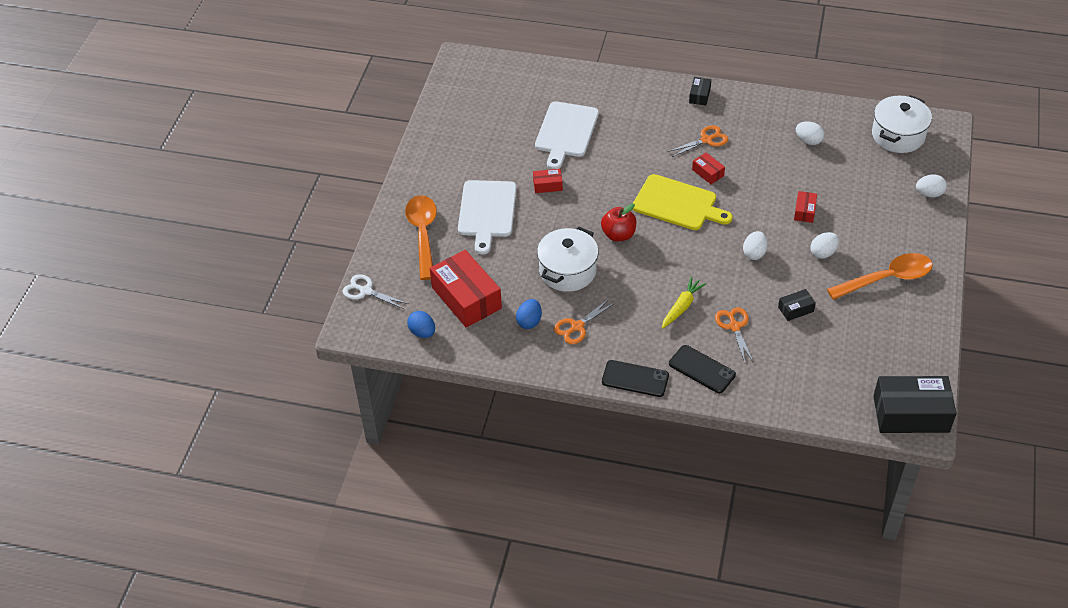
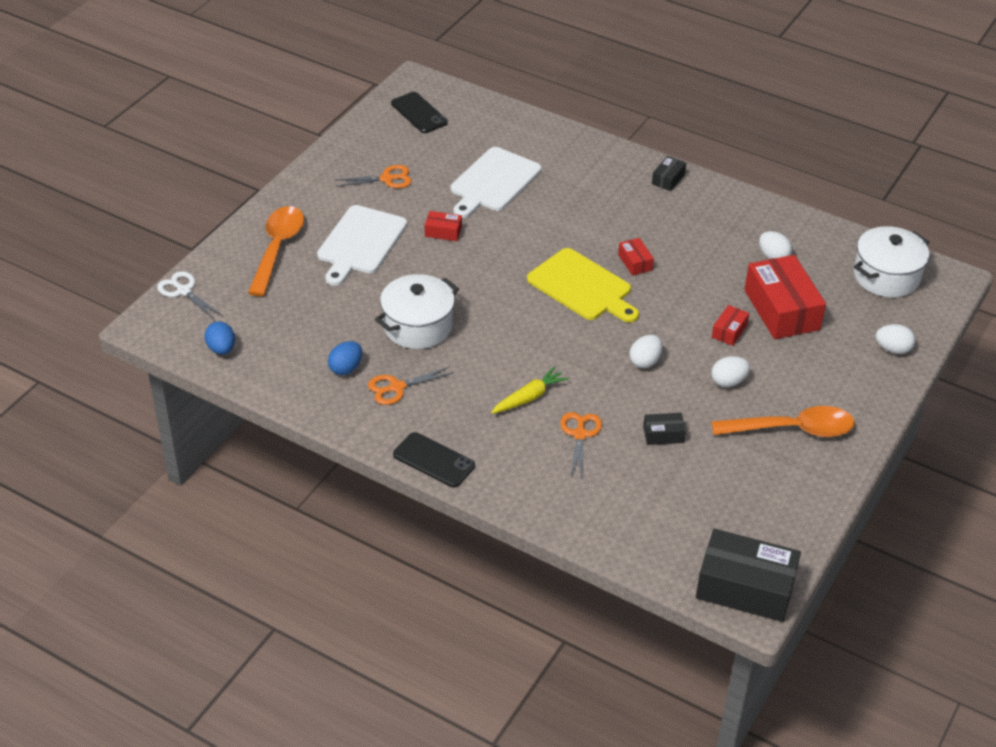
camera: 15 degrees right, 5 degrees down
(466, 298) = (289, 326): red box -> red box (781, 310)
(618, 235) = (496, 303): red apple -> none
(702, 369) = (517, 471): black phone -> black phone (419, 113)
(706, 140) = (652, 227): orange scissors -> orange scissors (387, 179)

